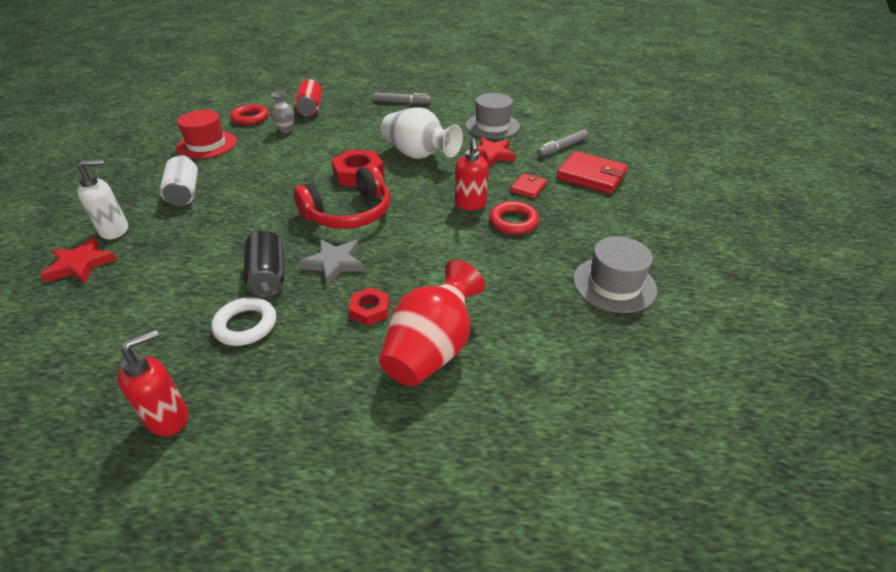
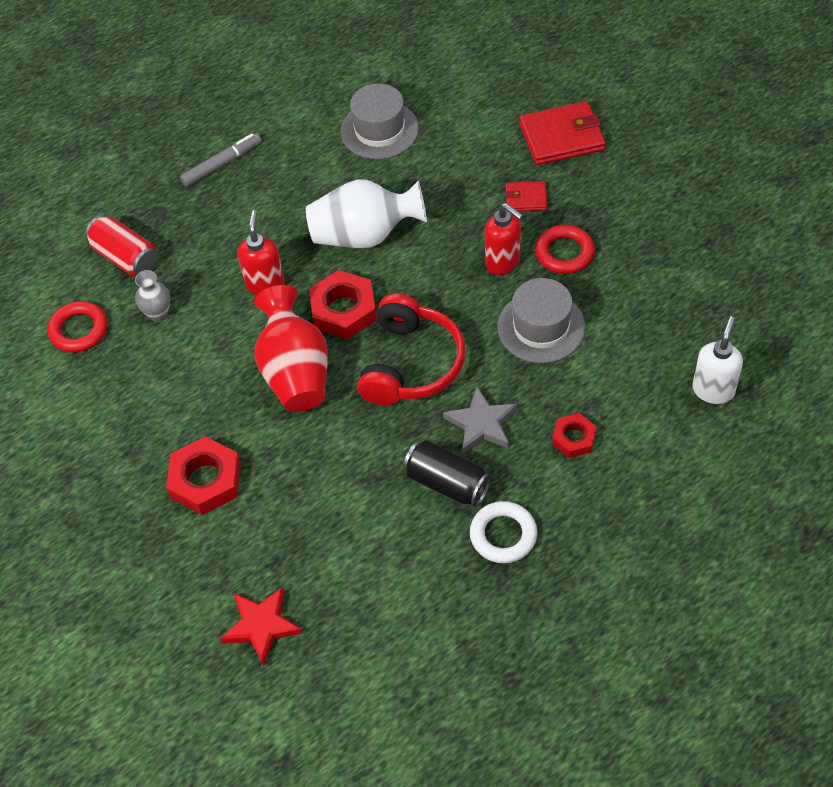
camera: 40 degrees left, 15 degrees up
(115, 230) = (221, 573): white soap dispenser -> white soap dispenser (713, 390)
(169, 418) = (566, 636): red soap dispenser -> red soap dispenser (265, 284)
(184, 193) = (206, 480): white can -> red nut
(207, 145) = (103, 408): red hat -> none
(432, 349) = (661, 429): red vase -> red vase (295, 372)
(491, 155) = (436, 178): red star -> none
(528, 187) = (526, 198): red wallet -> red wallet turned 75 degrees counterclockwise
(562, 147) = (489, 113): grey marker -> none
(614, 284) = (713, 258): grey hat -> grey hat (541, 327)

